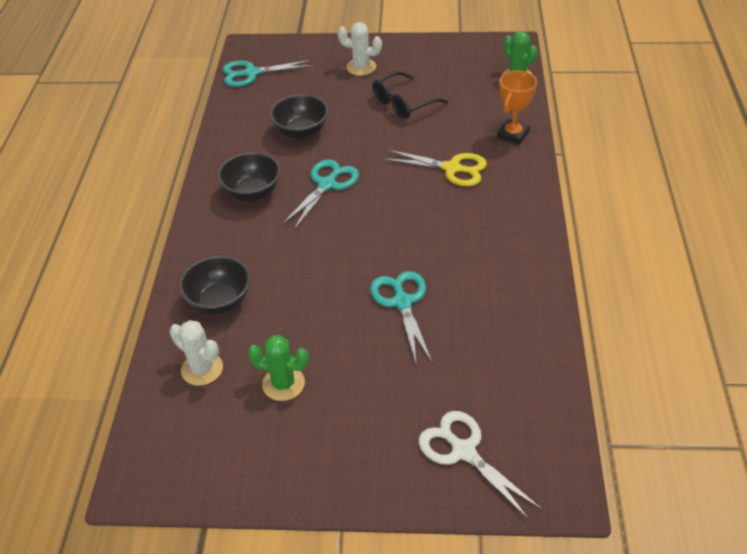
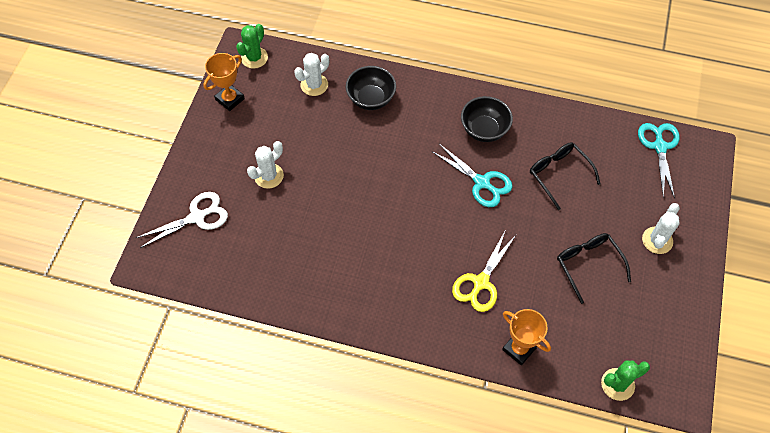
camera: 100 degrees right, 15 degrees up
(243, 470) = (230, 99): none -> orange trophy
(283, 384) = (286, 127): green cactus -> green cactus (254, 58)
(301, 132) = (558, 174): black bowl -> black glasses
(371, 383) = (269, 176): none -> white cactus
(402, 302) = (335, 210): turquoise scissors -> none

